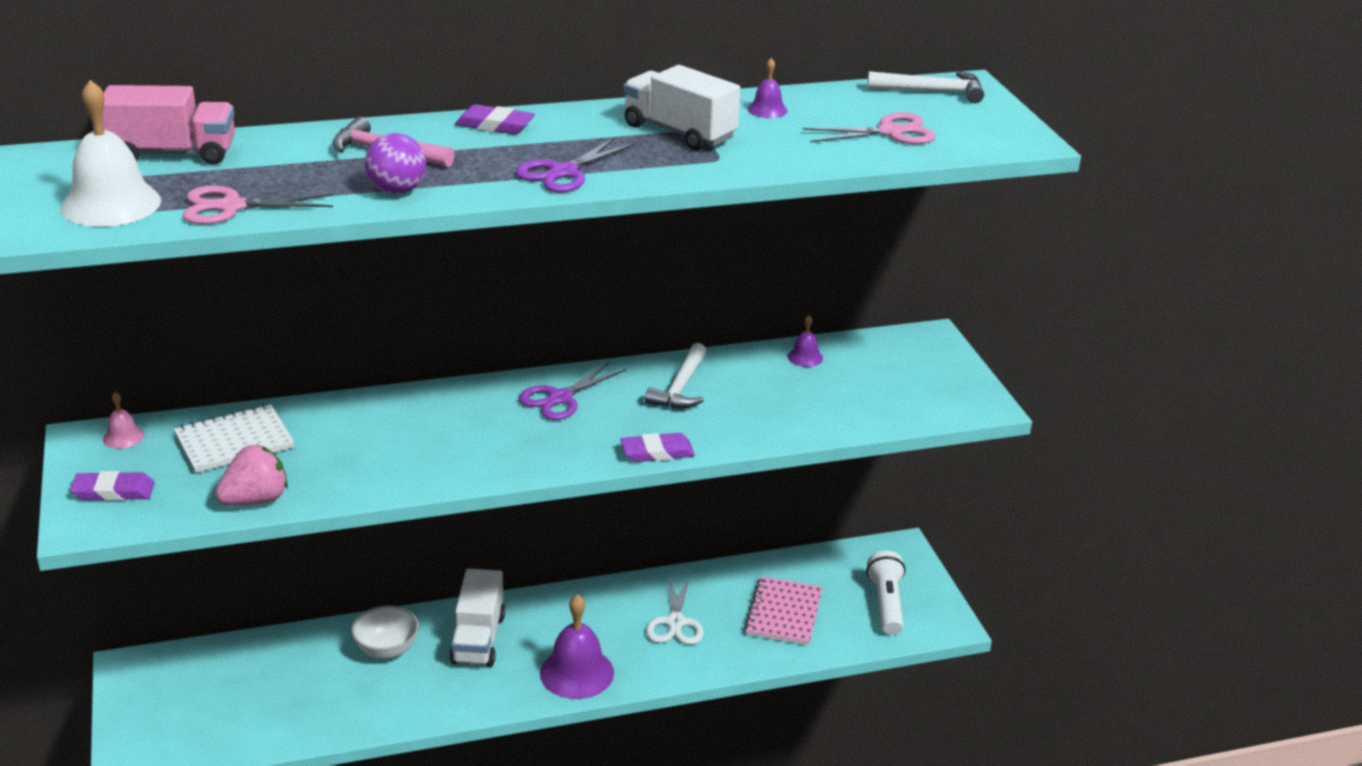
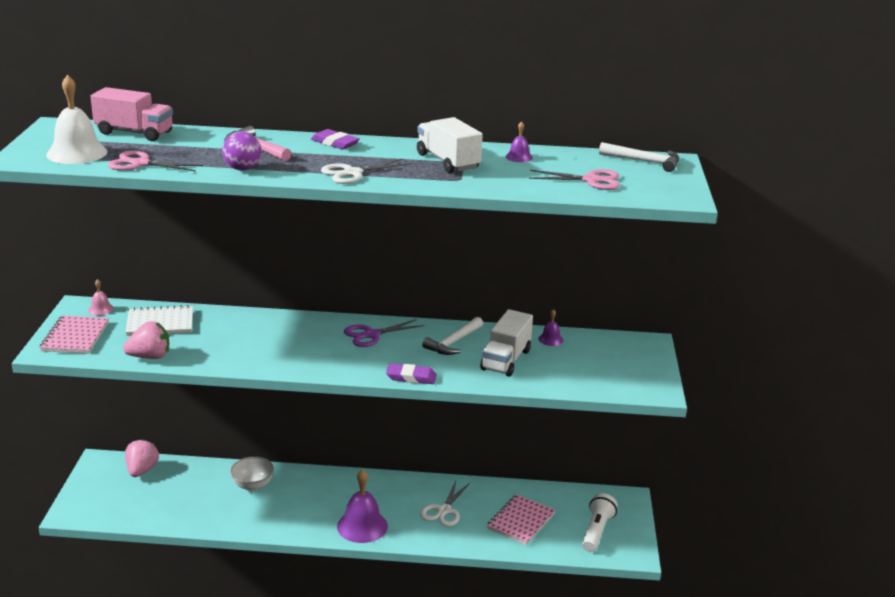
camera: 20 degrees right, 5 degrees down
(113, 491) = (75, 337): purple eraser -> pink notebook
(205, 666) = (142, 470): none -> pink strawberry
(478, 639) = (312, 491): white truck -> white truck (506, 360)
(564, 172) = (352, 173): purple scissors -> white scissors

